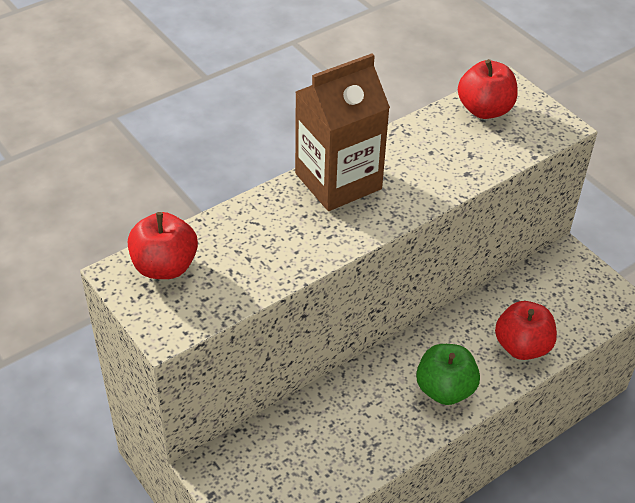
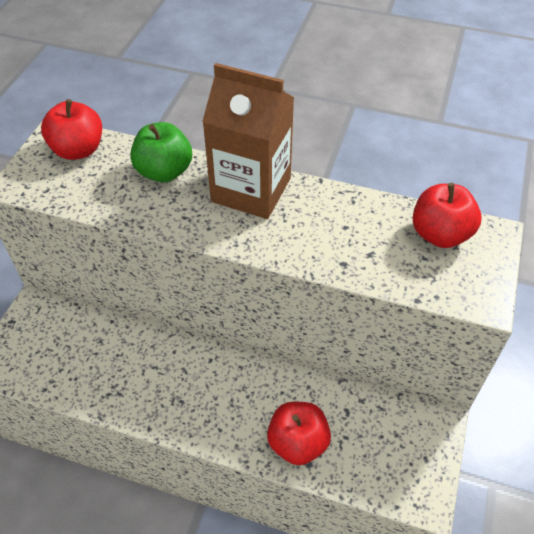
camera: 55 degrees right, 5 degrees up
(445, 389) = (206, 410): green apple -> green apple (164, 172)

